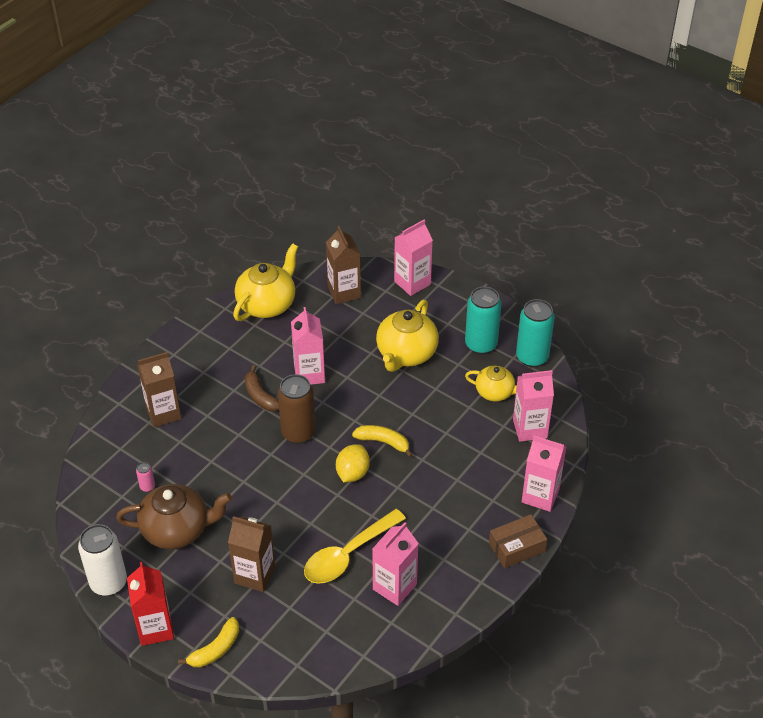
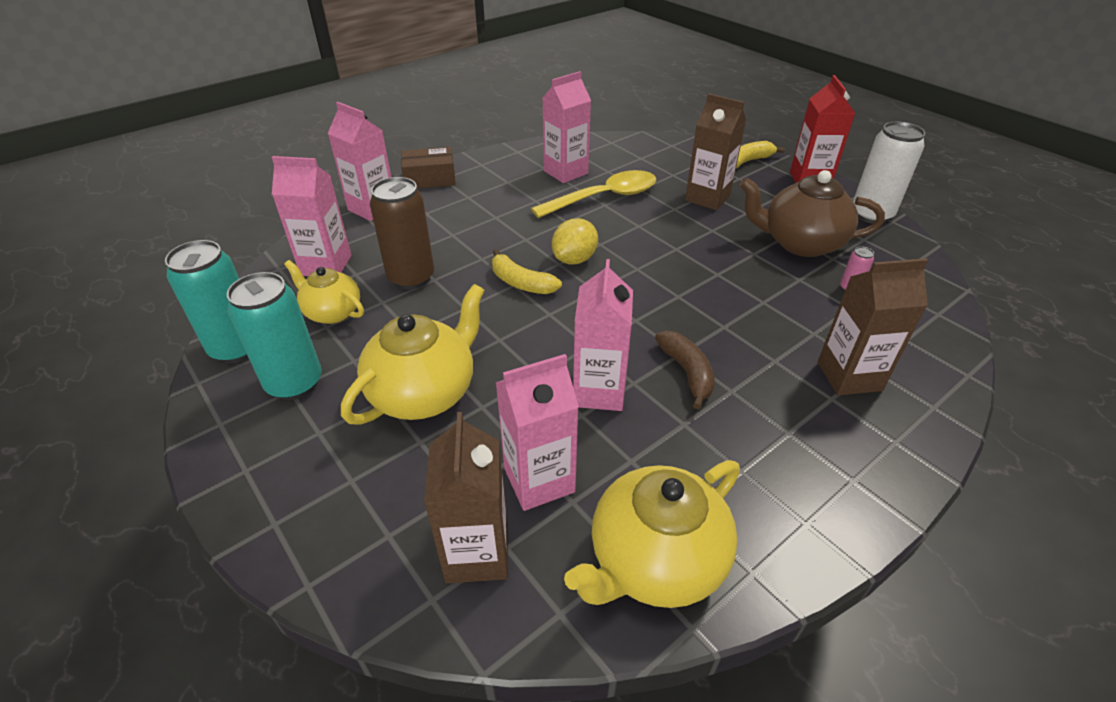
camera: 165 degrees left, 5 degrees down
(298, 433) = (635, 313): brown can -> brown can (411, 278)
(412, 283) = (321, 542): pink carton -> pink carton (539, 480)

